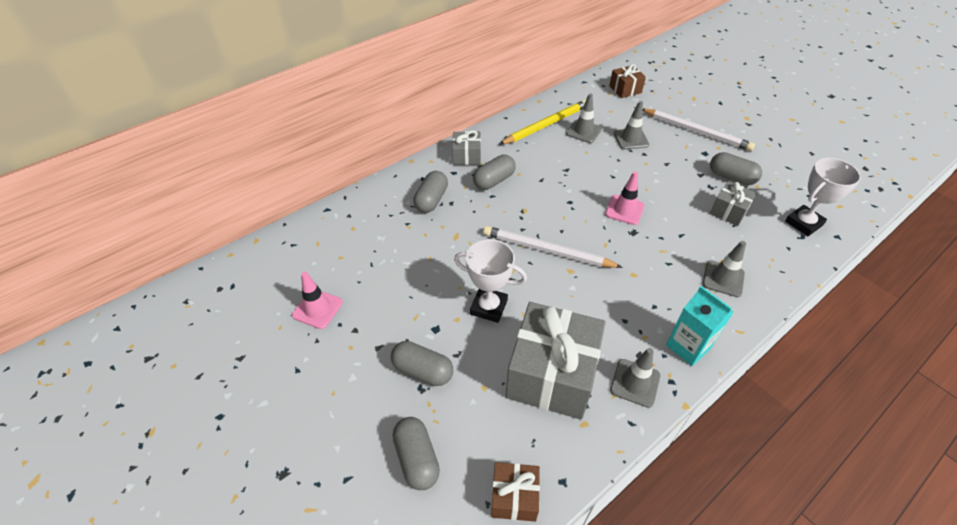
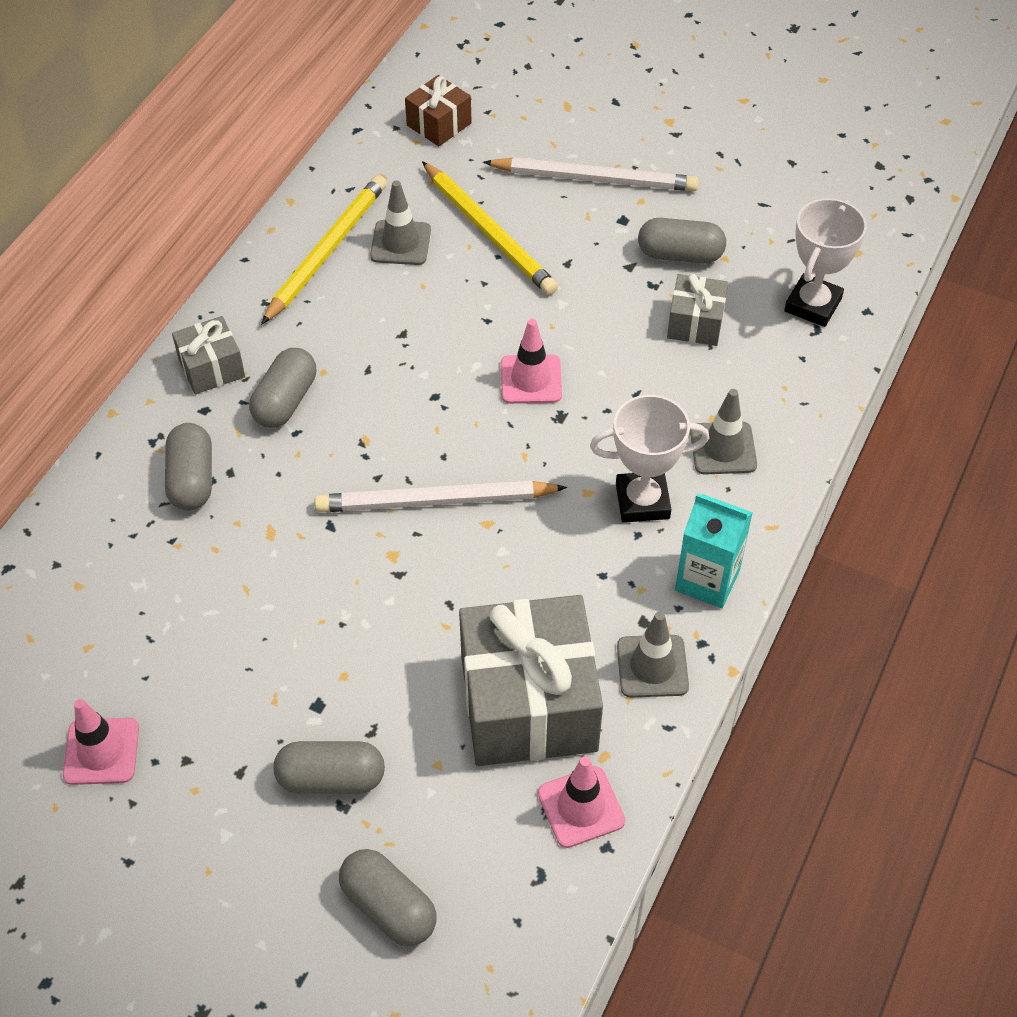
camera: 25 degrees left, 5 degrees up
(489, 307) = (385, 635): white trophy -> white trophy (642, 501)
(514, 497) = (550, 896): brown gift -> none
(557, 449) = (581, 807): none -> pink traffic cone
(631, 139) = (489, 232): grey traffic cone -> yellow pencil

